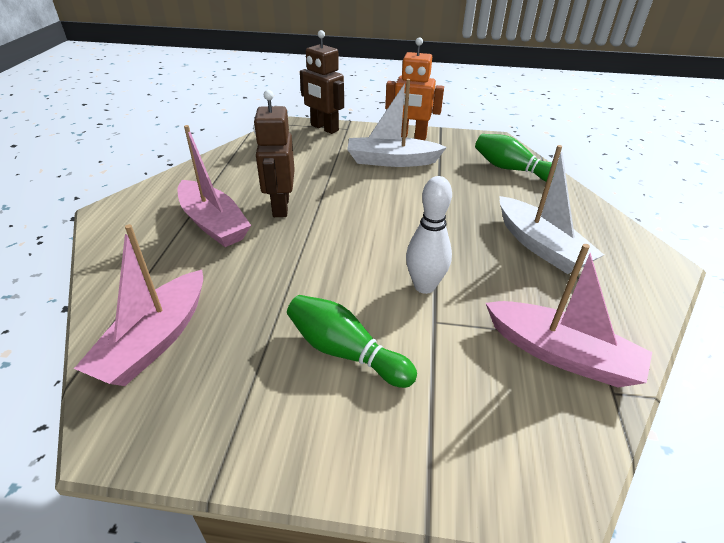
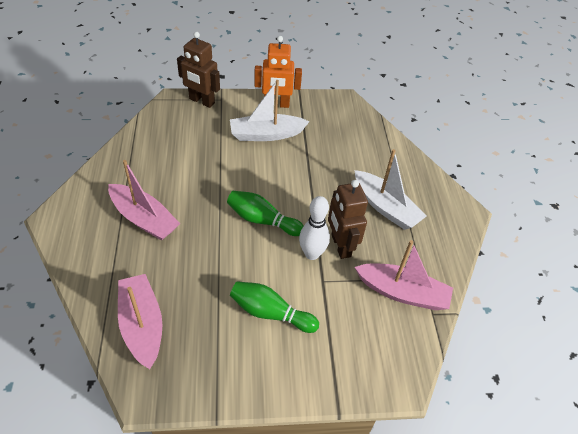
camera: 15 degrees left, 10 degrees up
(155, 340) = (142, 325): pink boat -> pink boat turned 150 degrees clockwise
(280, 207) = (191, 195): brown robot -> brown robot (340, 246)
(511, 169) = (360, 133): green bowling pin -> green bowling pin (262, 220)

